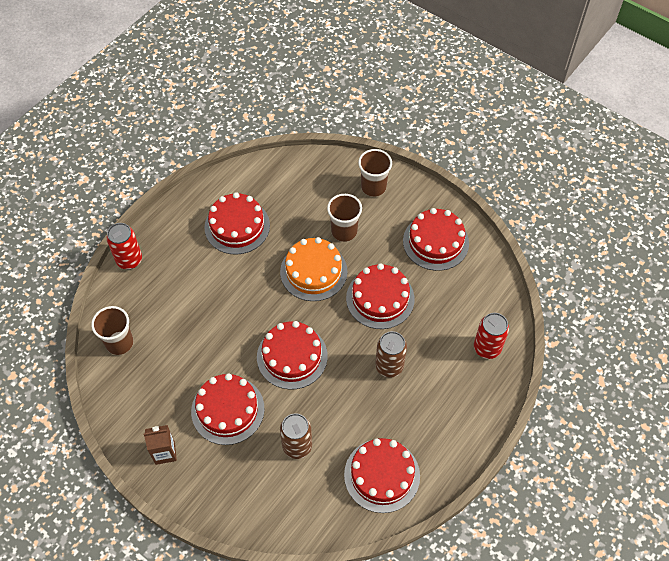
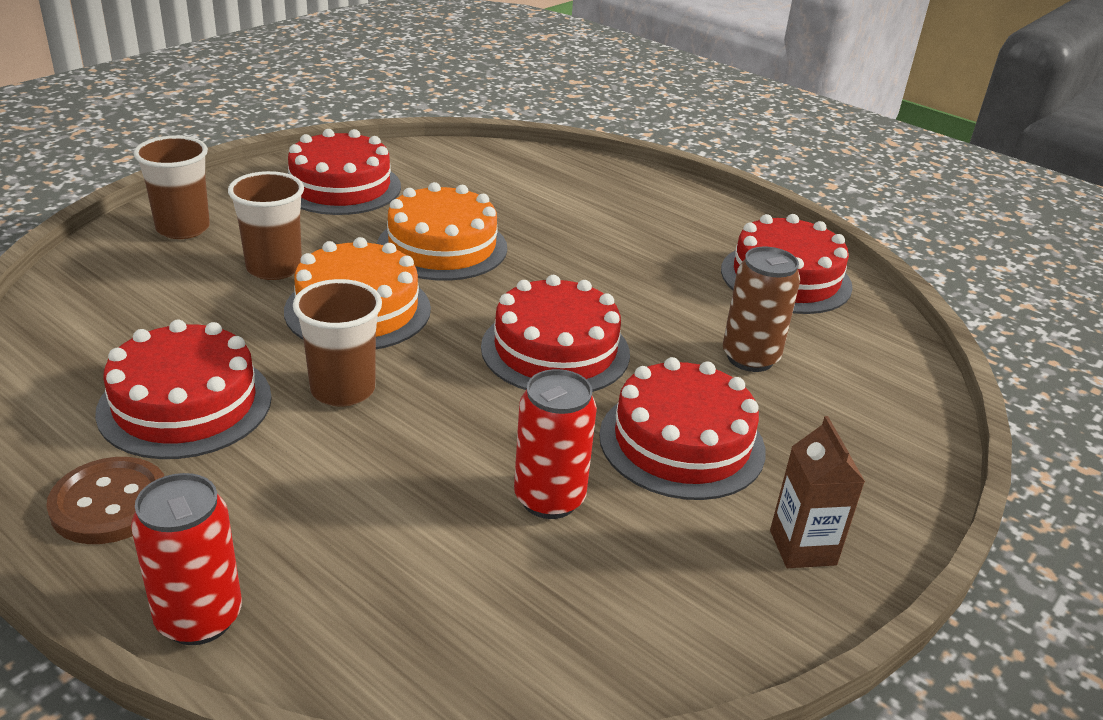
camera: 90 degrees left, 25 degrees down
(119, 343) = (488, 640): brown cup -> brown cup (343, 390)
(180, 221) = (110, 503): none -> brown button
(380, 298) = (442, 247): red cake -> orange cake
(389, 366) = (583, 252): brown can -> none
(487, 348) = (555, 172): red can -> red can (549, 499)

